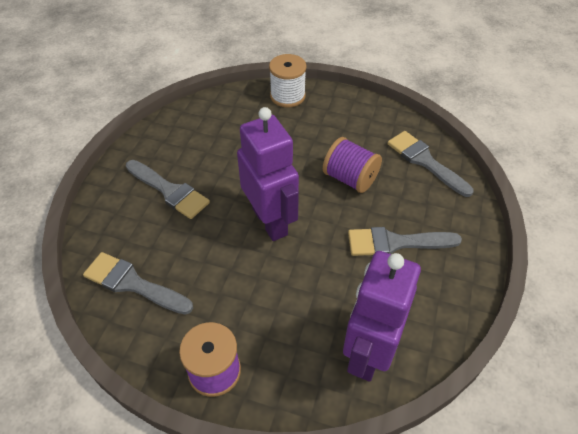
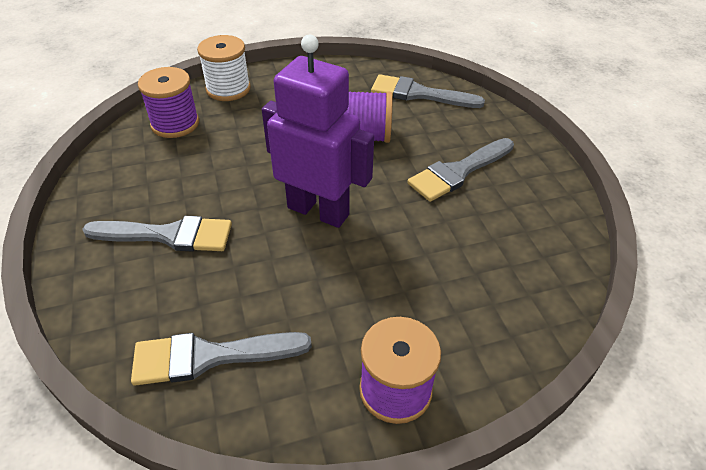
camera: 35 degrees left, 5 degrees down
(233, 110) = (175, 124): none -> purple spool
(368, 353) = (527, 279): purple robot -> none

